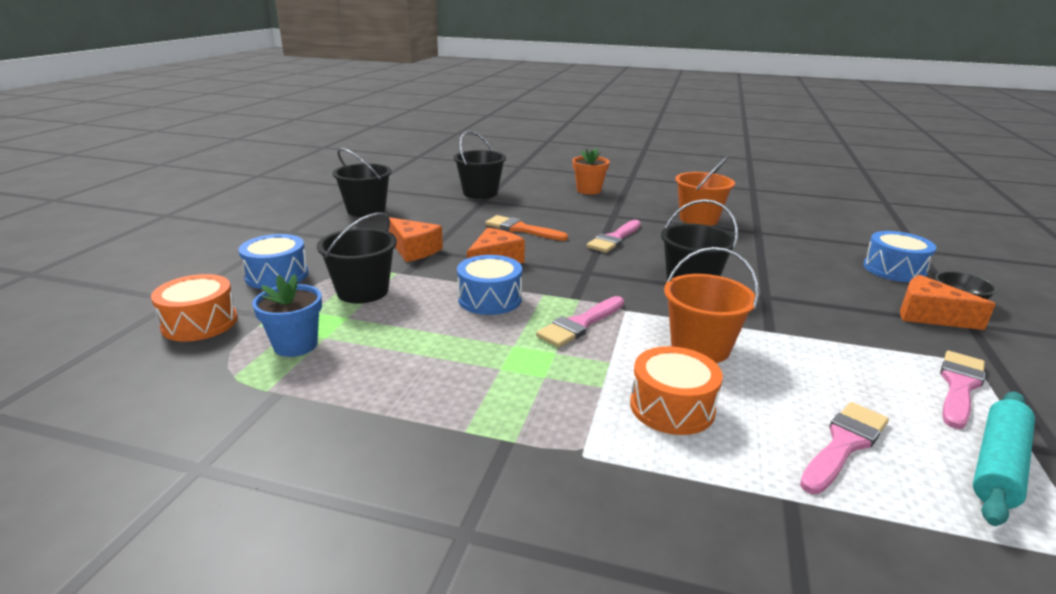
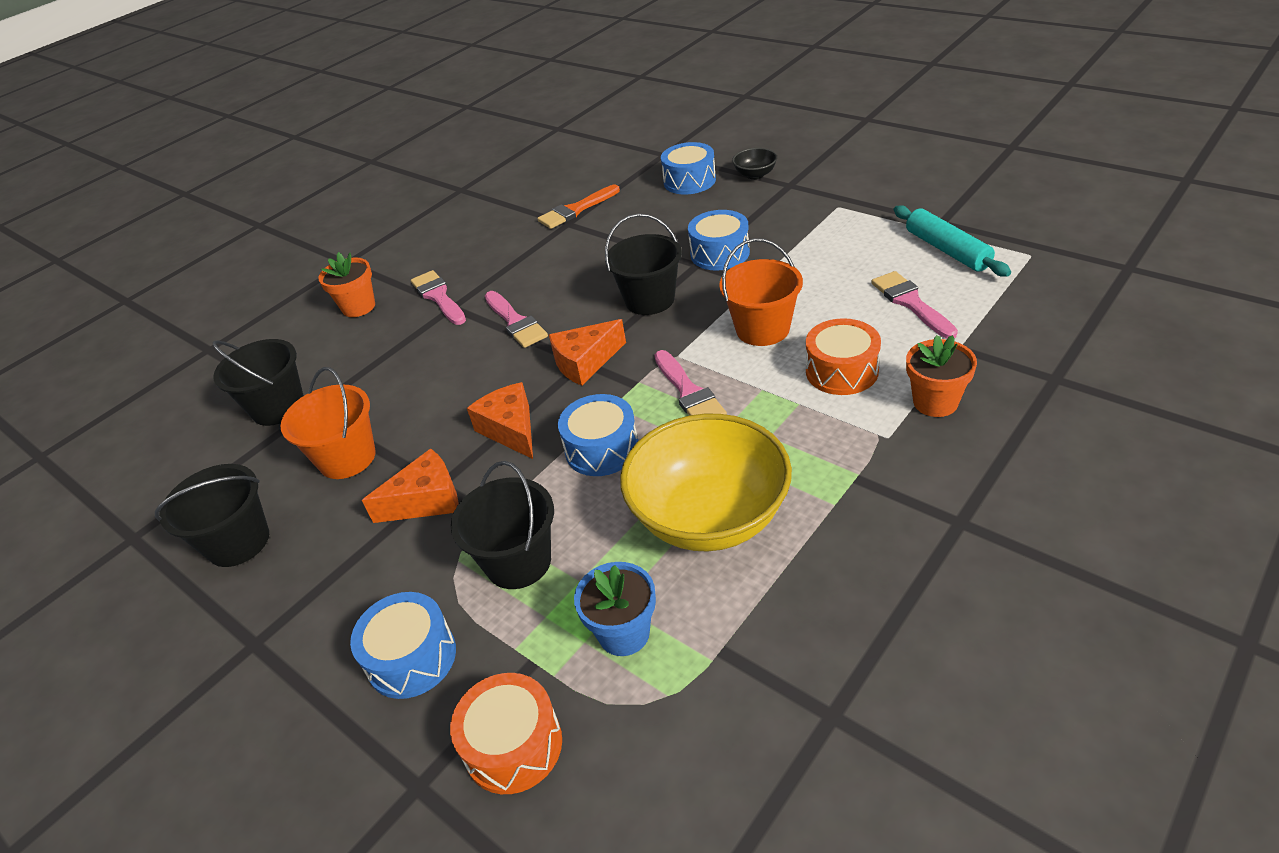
camera: 60 degrees left, 15 degrees up
(427, 362) = (709, 517): none -> yellow bowl
(521, 229) = (434, 390): orange brush -> orange brush (576, 210)
(666, 488) = (935, 402): none -> orange flower pot
(698, 219) = (509, 250): orange bucket -> orange bucket (347, 458)
(796, 305) = (720, 253): none -> blue drum
(929, 315) = (769, 197): orange cheese -> orange cheese (585, 362)
(959, 386) = (863, 226): pink brush -> pink brush (438, 297)

